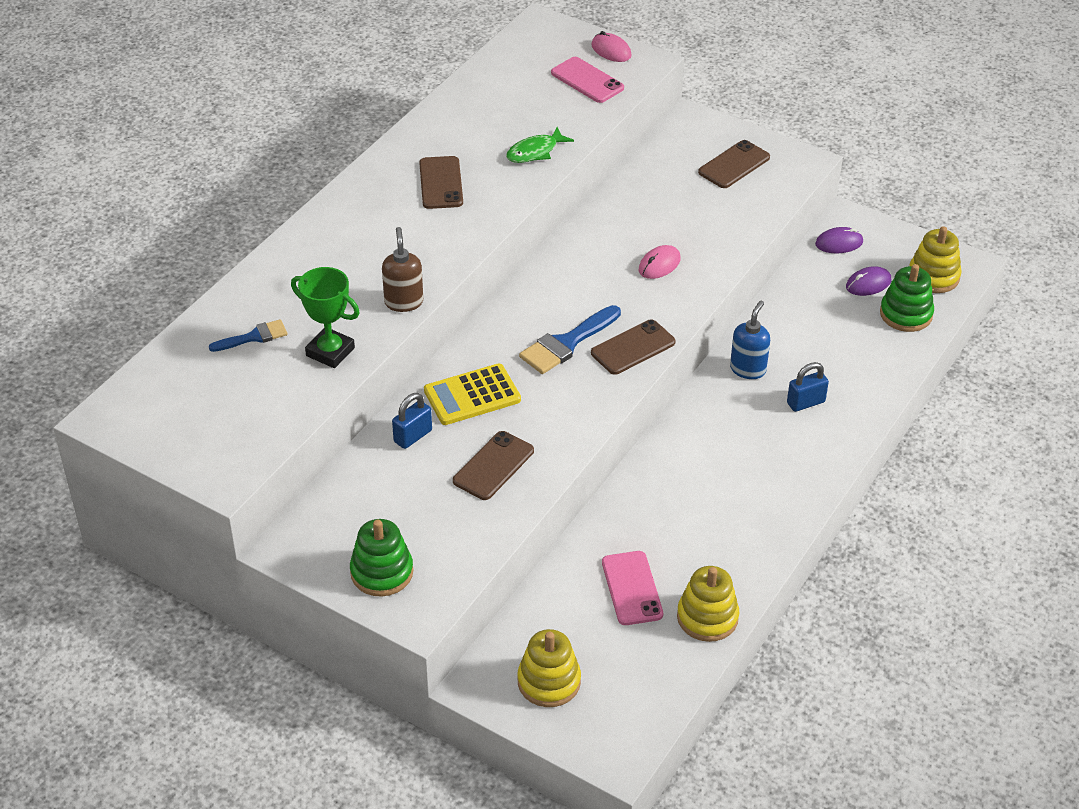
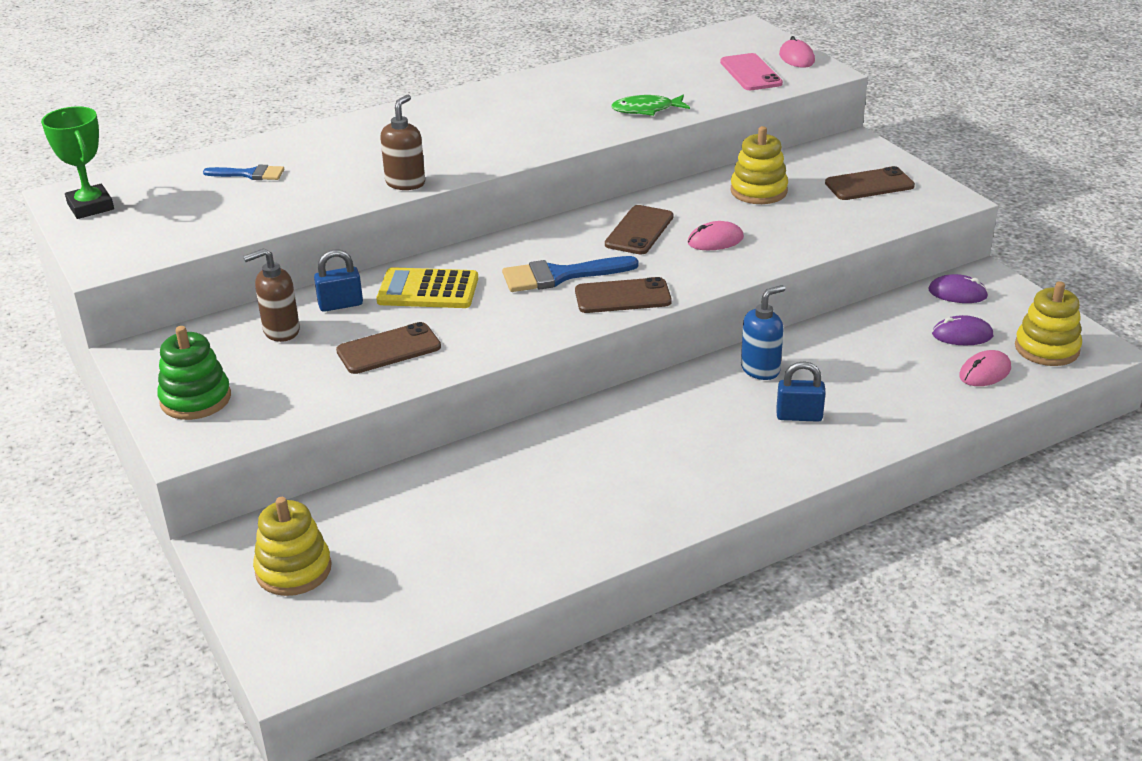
camera: 30 degrees right, 10 degrees down
(330, 352) = (300, 200): green trophy -> green trophy (90, 207)
(388, 481) = (281, 331): none -> brown soap dispenser
(441, 183) = (534, 112): brown phone -> brown phone (639, 231)
(632, 588) = (458, 518): pink phone -> none
(707, 617) = (511, 572): yellow stacking toy -> yellow stacking toy (758, 191)
(906, 314) = (985, 372): green stacking toy -> pink mouse

